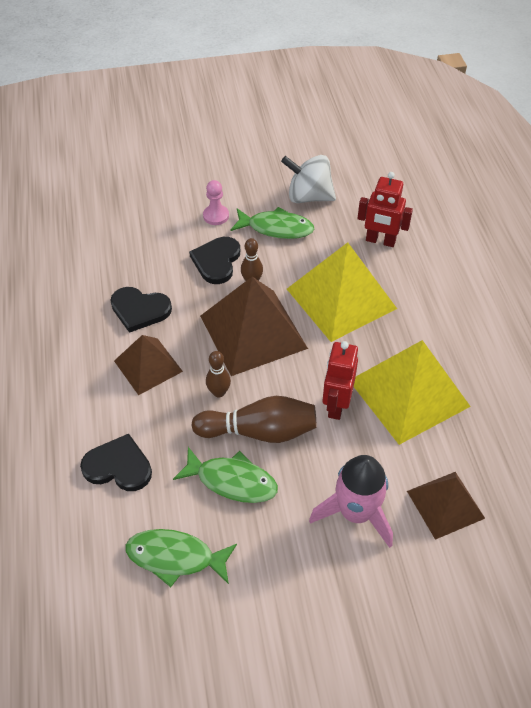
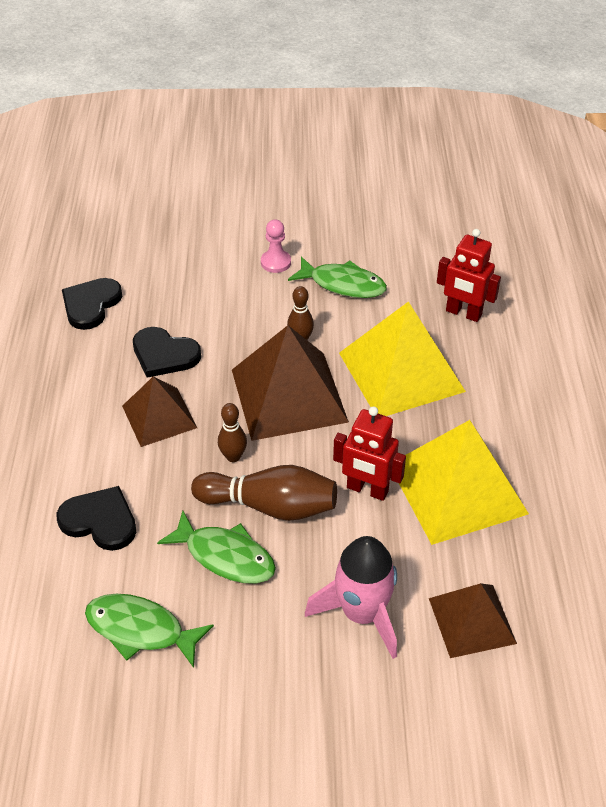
camera: 10 degrees right, 5 degrees down
(216, 261) = (265, 312): black heart -> black heart (91, 304)
(308, 196) = (389, 254): white spinning top -> none
(336, 405) = (367, 490): red robot -> red robot turned 90 degrees counterclockwise

